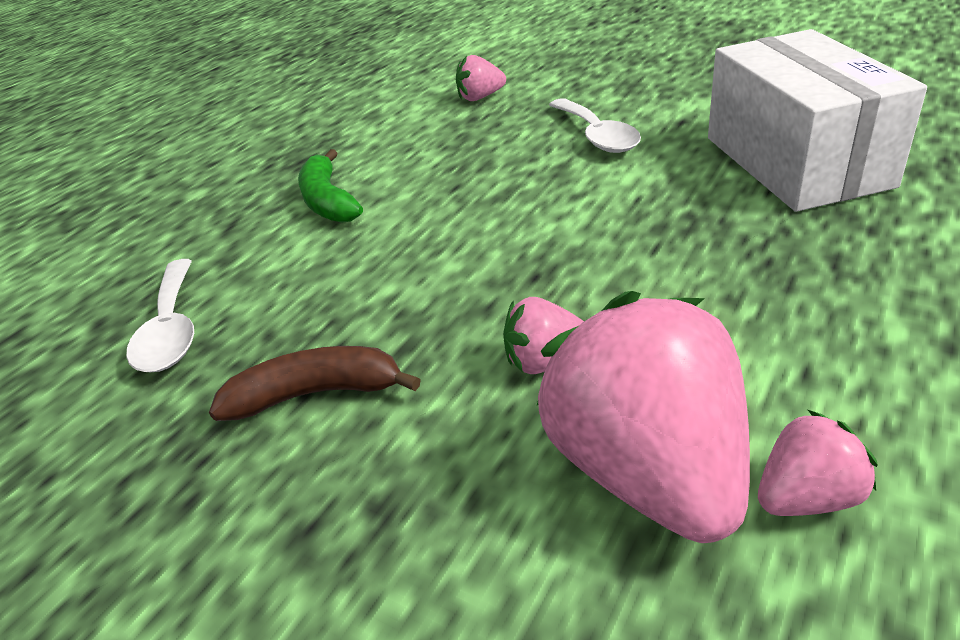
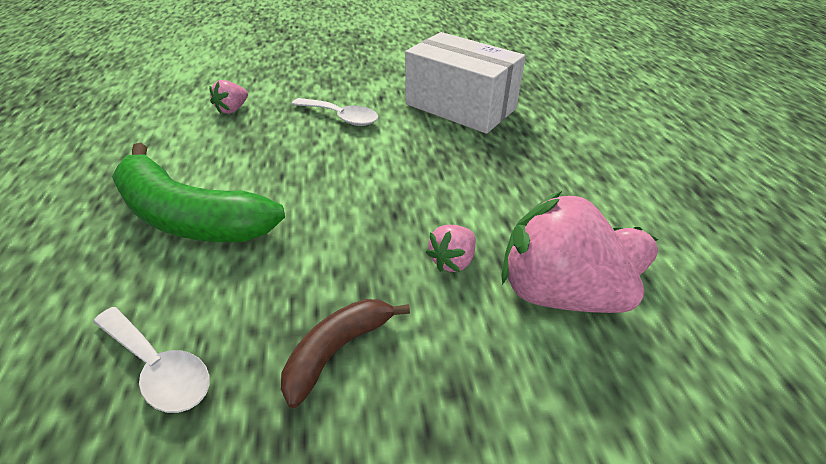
camera: 45 degrees left, 5 degrees up
(328, 201) = (190, 216): green banana -> green banana, size x1.90

